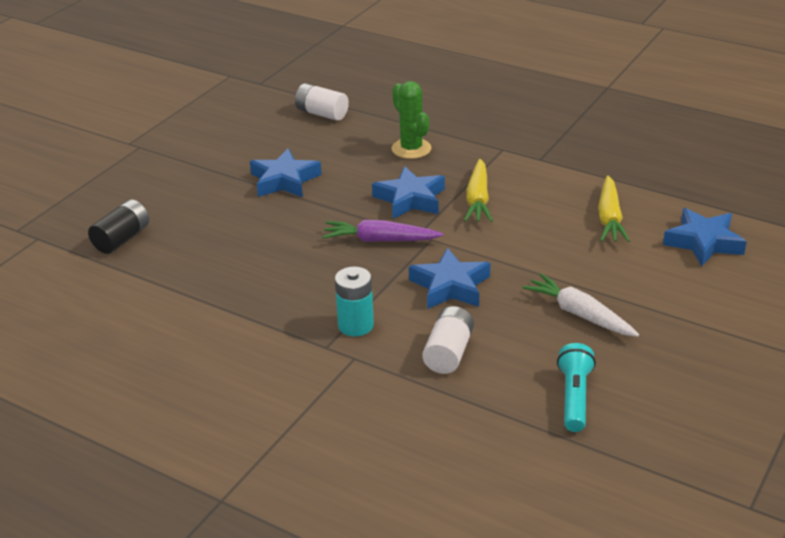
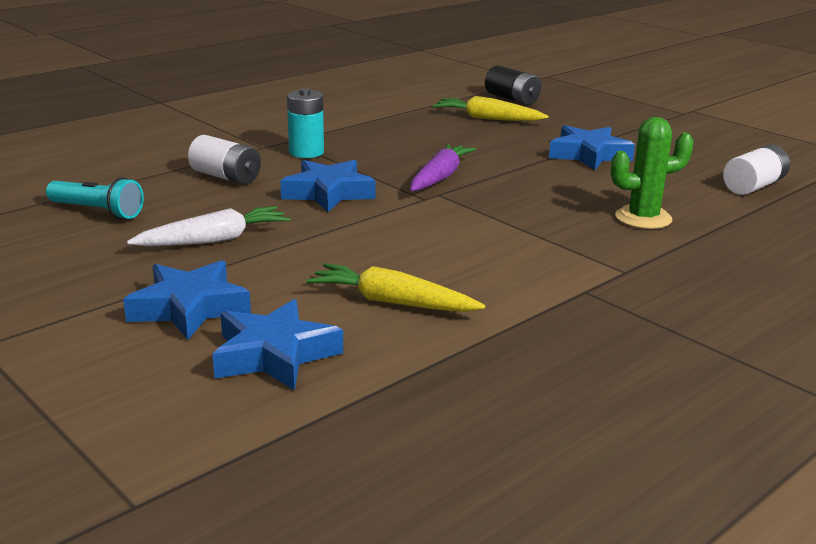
camera: 105 degrees right, 10 degrees down
(410, 199) = (516, 201): blue star -> blue star (189, 308)
(478, 199) = (494, 233): yellow carrot -> yellow carrot (488, 119)

